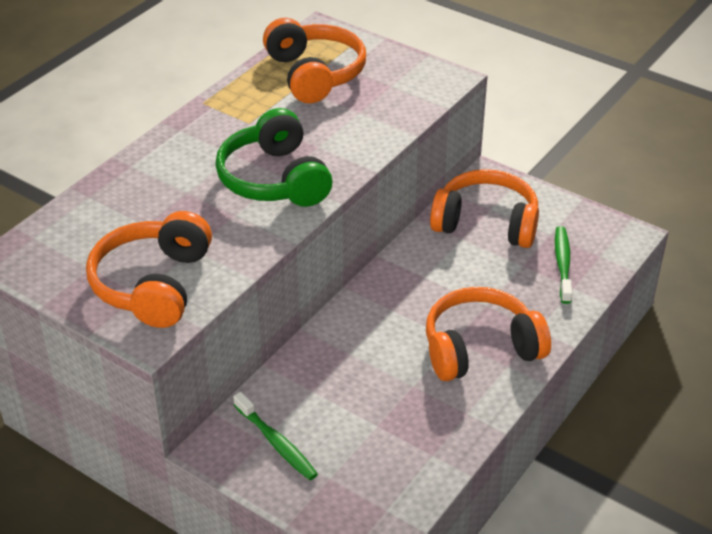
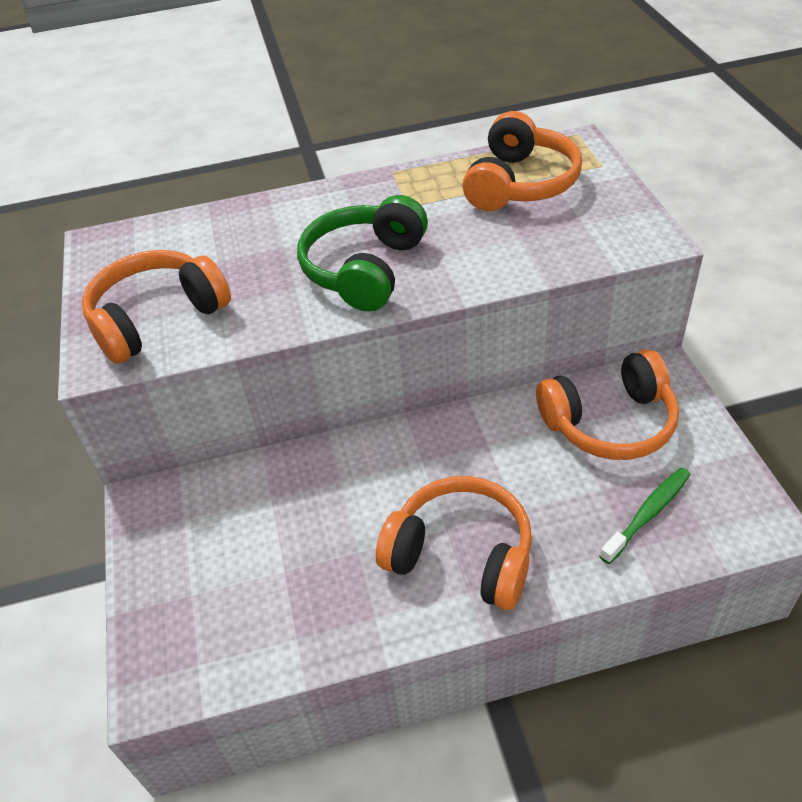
camera: 45 degrees right, 5 degrees up
(276, 443) = (190, 529): green toothbrush -> none
(486, 223) = (609, 422): orange headphones -> orange headphones turned 105 degrees clockwise

